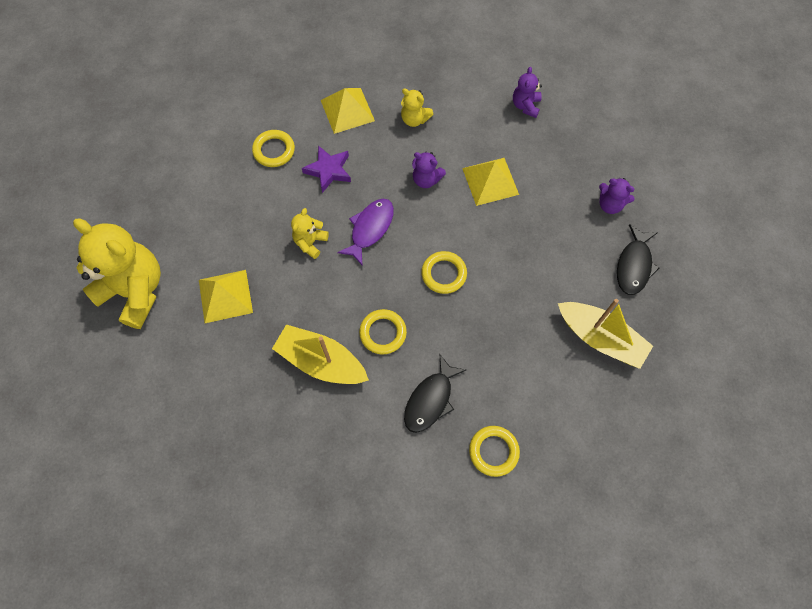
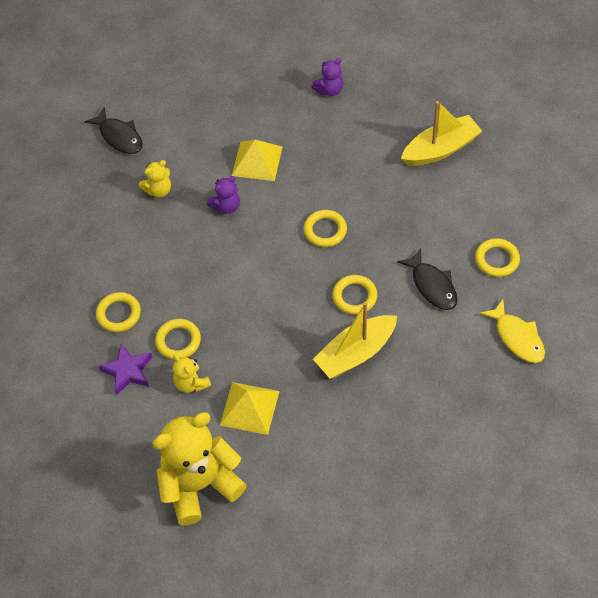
camera: 60 degrees left, 10 degrees down
(268, 208) = (178, 341): none -> yellow ring
(310, 242) = (235, 319): yellow teddy bear -> yellow teddy bear (191, 383)
(328, 170) = (169, 277): purple star -> purple star (128, 371)
(347, 110) = (114, 238): yellow pyramid -> none
(370, 229) = (249, 268): purple fish -> none
(409, 511) = (517, 337): none -> yellow fish
(525, 106) = (199, 104): purple teddy bear -> none
(634, 266) = (392, 100): black fish -> black fish (119, 137)

